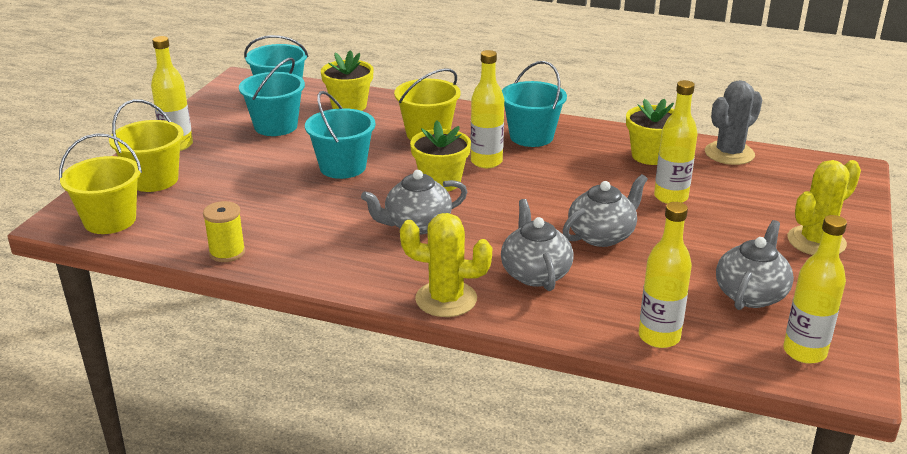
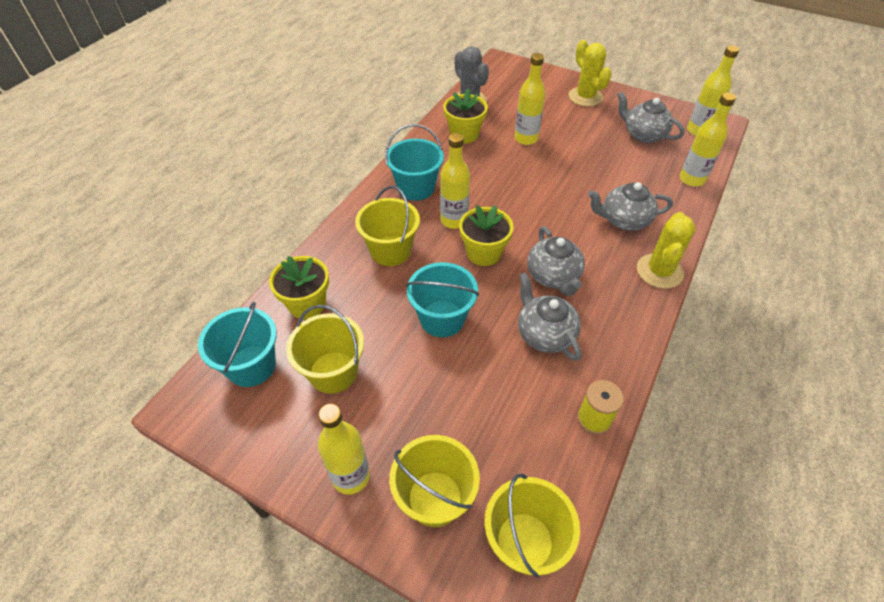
camera: 80 degrees left, 20 degrees up
(276, 126) = (333, 372): turquoise bucket -> yellow bucket
(602, 235) = (574, 179): grey teapot -> grey teapot (544, 334)

